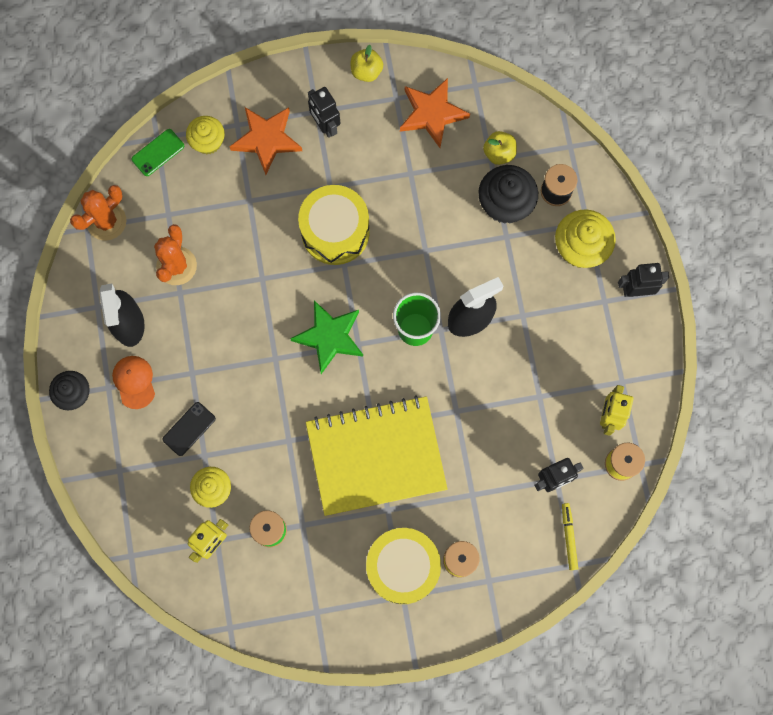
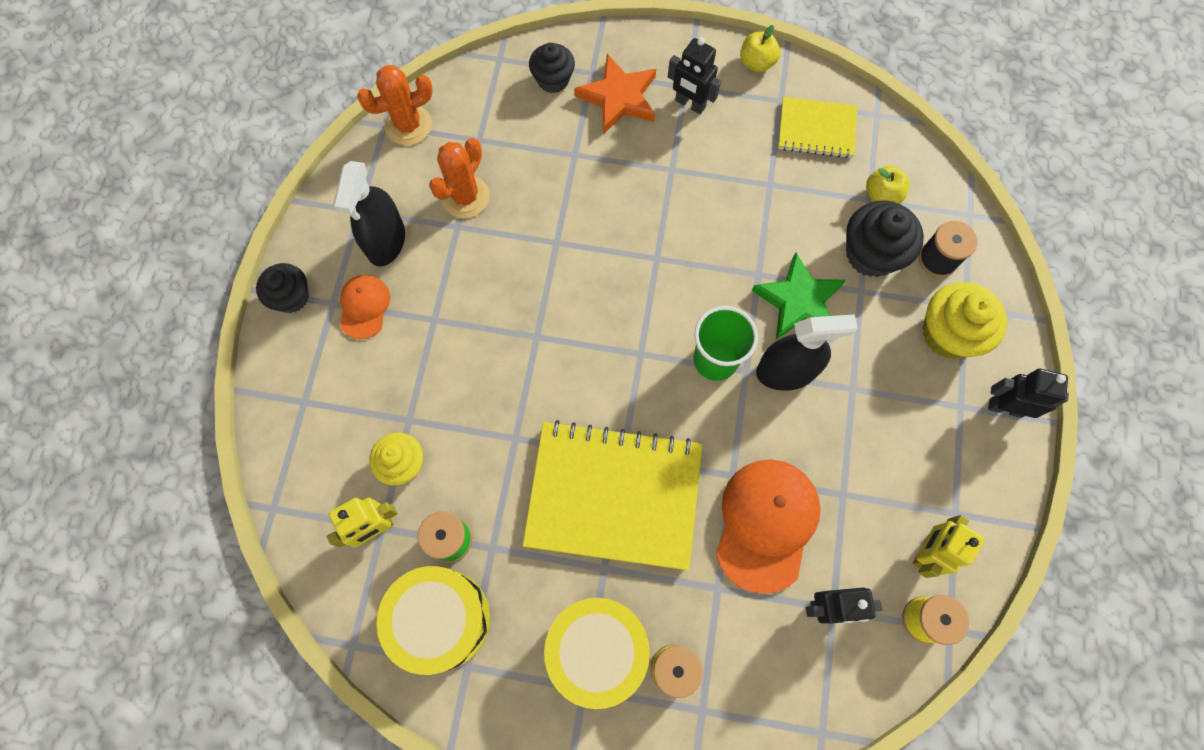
camera: 20 degrees right, 5 degrees down
(158, 152) = (494, 73): green phone -> none
(189, 429) = (404, 382): black phone -> none
(208, 142) = (553, 79): yellow cupcake -> black cupcake
(325, 126) = (690, 104): black robot -> black robot turned 45 degrees counterclockwise
(329, 337) = (609, 334): green star -> green star (798, 301)
(335, 232) = (659, 219): yellow drum -> yellow drum (441, 619)
(432, 114) = (816, 129): orange star -> yellow notebook
(491, 437) = (766, 524): none -> orange cap
(569, 537) = (826, 691): yellow marker -> none

